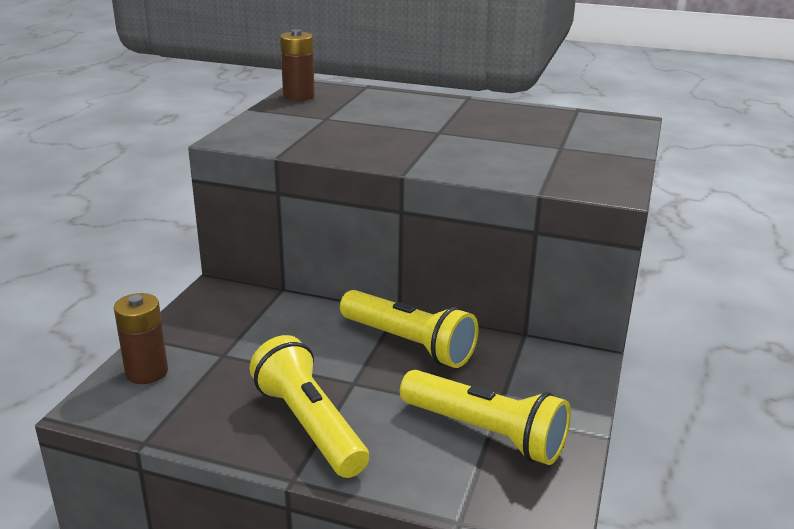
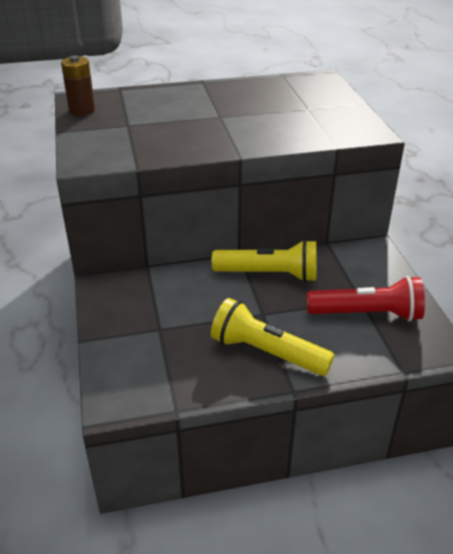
camera: 30 degrees left, 10 degrees up
(147, 372) = (121, 363): brown battery -> none
(485, 433) = (367, 314): yellow flashlight -> red flashlight

